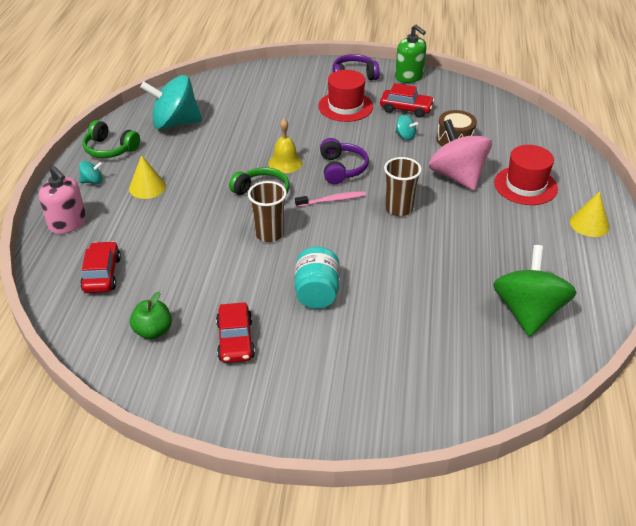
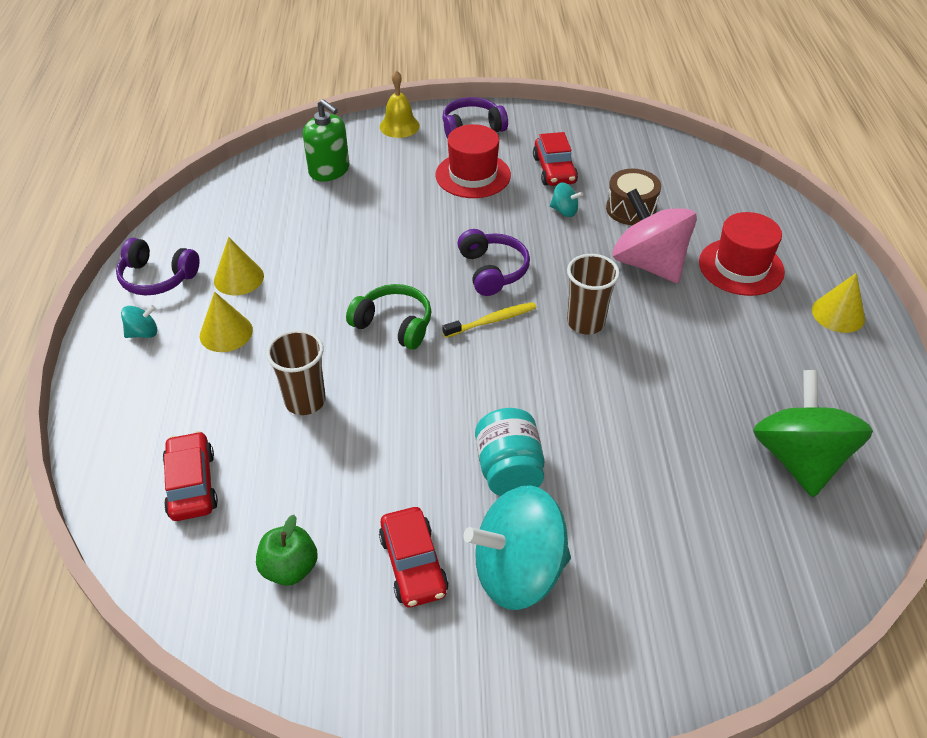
camera: 10 degrees left, 5 degrees up
(68, 223) = (121, 406): pink soap dispenser -> none
(110, 149) = (157, 278): green headphones -> purple headphones
(164, 155) = (239, 278): none -> yellow cone
(175, 123) = (242, 226): turquoise spinning top -> turquoise spinning top (518, 571)
(269, 234) = (418, 385): brown cup -> brown cup (305, 401)
(285, 163) = (412, 270): yellow bell -> yellow bell (399, 126)
(332, 200) = (492, 321): pink toothbrush -> yellow toothbrush
(406, 109) = (554, 170): red car -> red car turned 75 degrees clockwise
(409, 76) = (545, 122): green soap dispenser -> green soap dispenser (329, 170)

